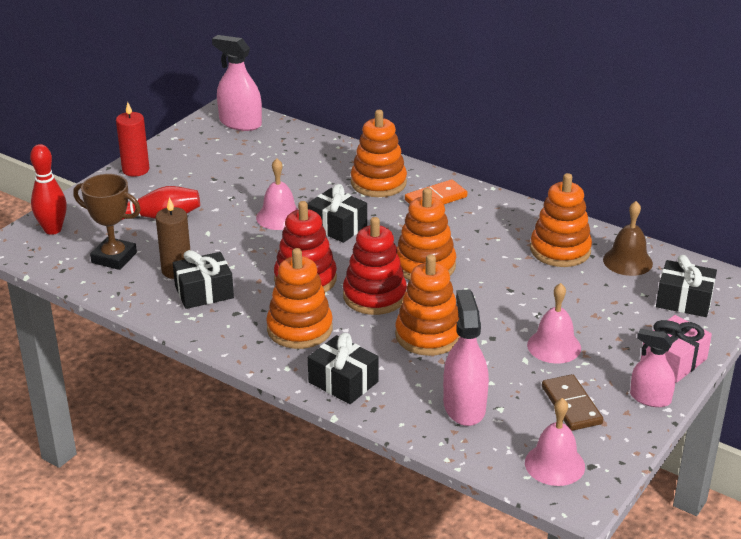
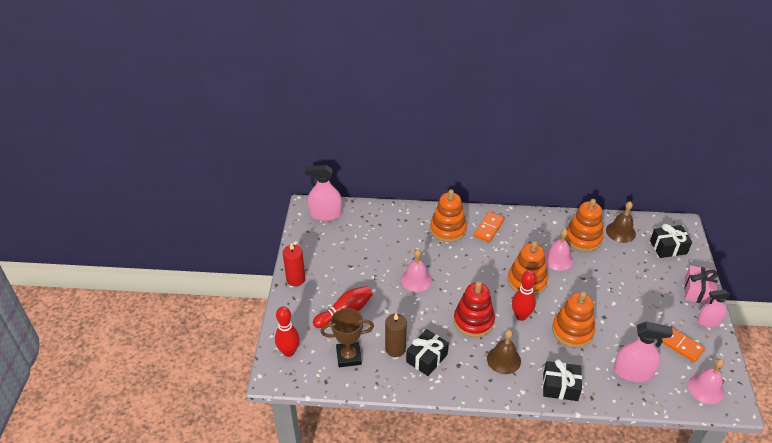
camera: 30 degrees left, 10 degrees up
(299, 329) = (503, 359): orange stacking toy -> brown bell
(337, 227) = (455, 273): black gift -> none
(374, 296) = (521, 316): red stacking toy -> red bowling pin
(464, 406) = (633, 372): pink spray bottle -> pink spray bottle turned 135 degrees clockwise
(554, 346) = (637, 308): pink bell -> pink bell (558, 259)
(571, 405) = (679, 344): brown domino -> orange domino

